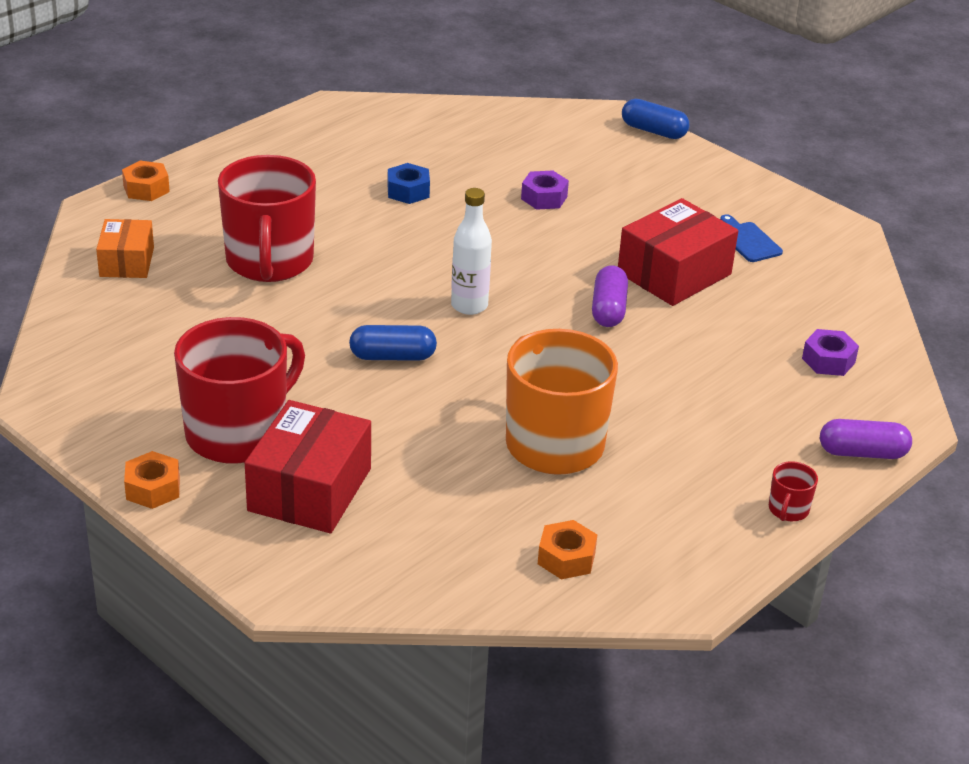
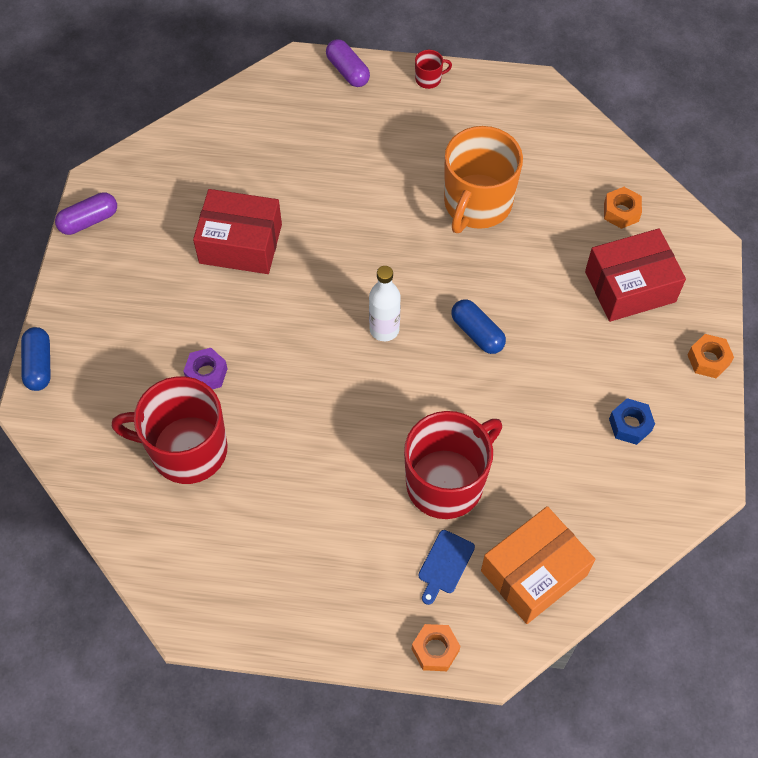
camera: 125 degrees left, 25 degrees up
(126, 262) = (534, 573): orange box -> orange box, size x1.64
(238, 433) = (624, 357): red mug -> red mug (186, 450)
(408, 191) = (274, 465): blue nut -> blue nut (630, 425)
(566, 558) = (560, 145): orange nut -> orange nut (621, 212)
(608, 309) = (316, 254): purple capsule -> purple capsule (89, 221)
(748, 241) = (160, 226): blue cutting board -> blue cutting board (445, 564)
(828, 360) = (269, 123): purple nut -> none

